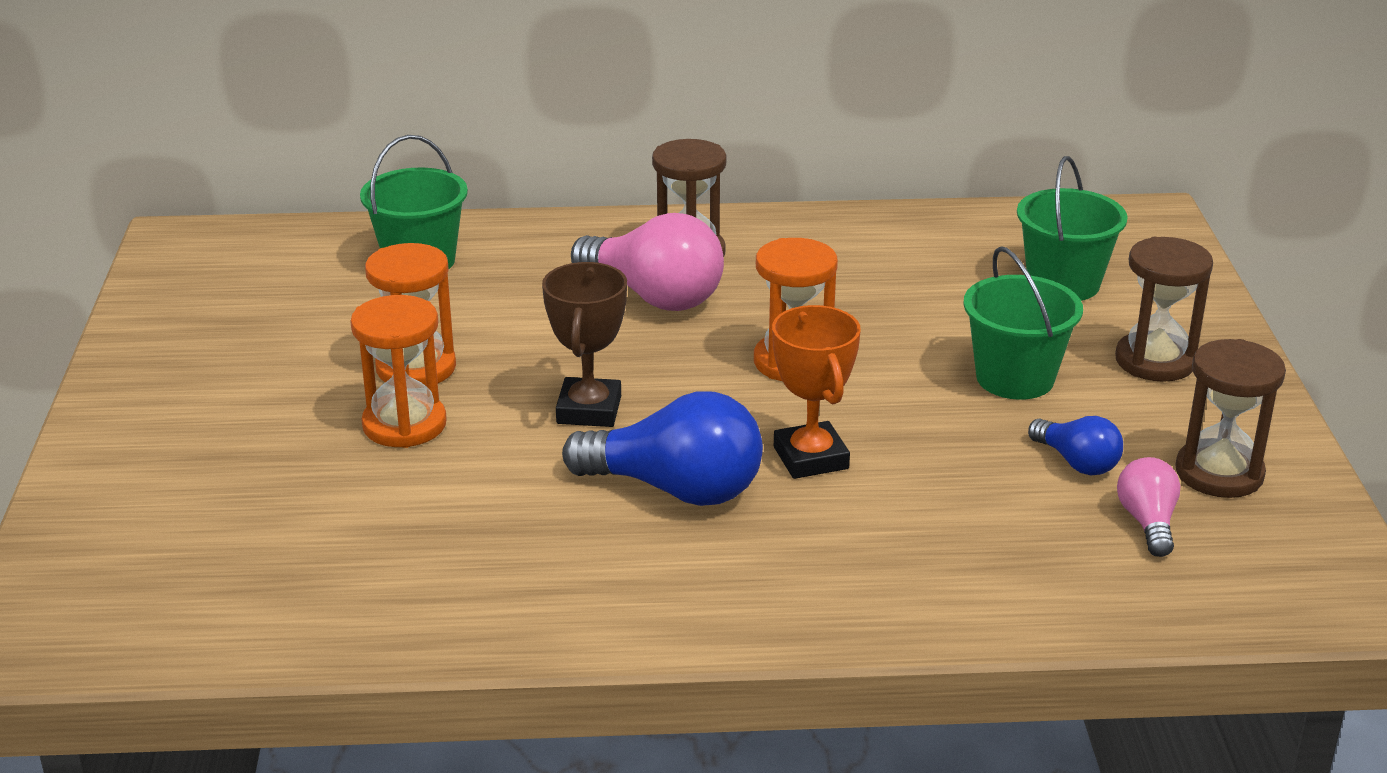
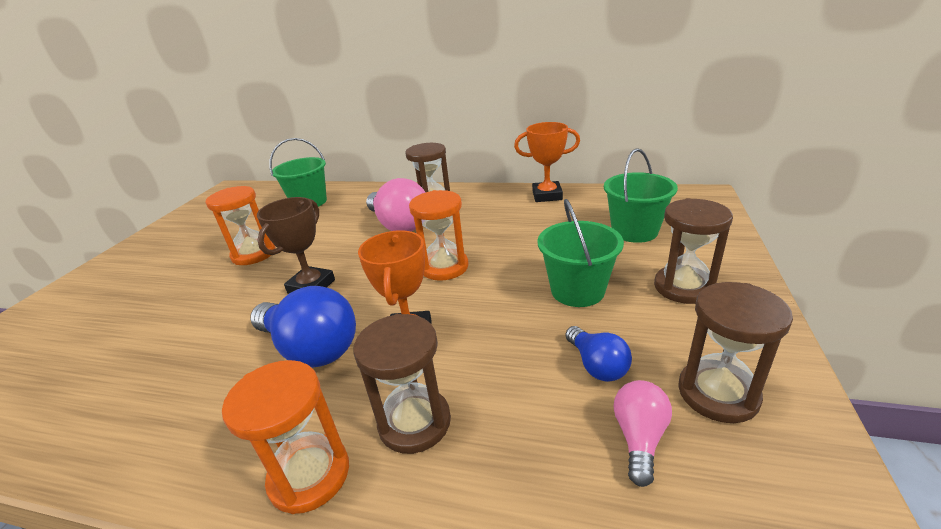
camera: 20 degrees right, 0 degrees up
(404, 425) = (215, 285): orange hourglass -> orange hourglass (309, 475)
(888, 544) = (414, 422): none -> brown hourglass
(892, 226) = (547, 195): none -> orange trophy

